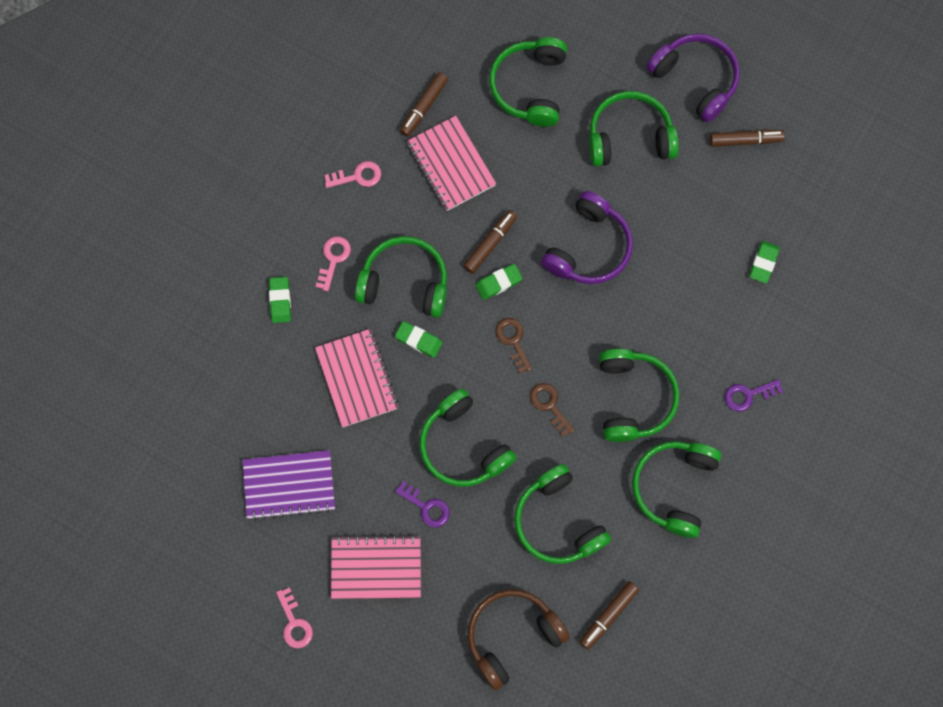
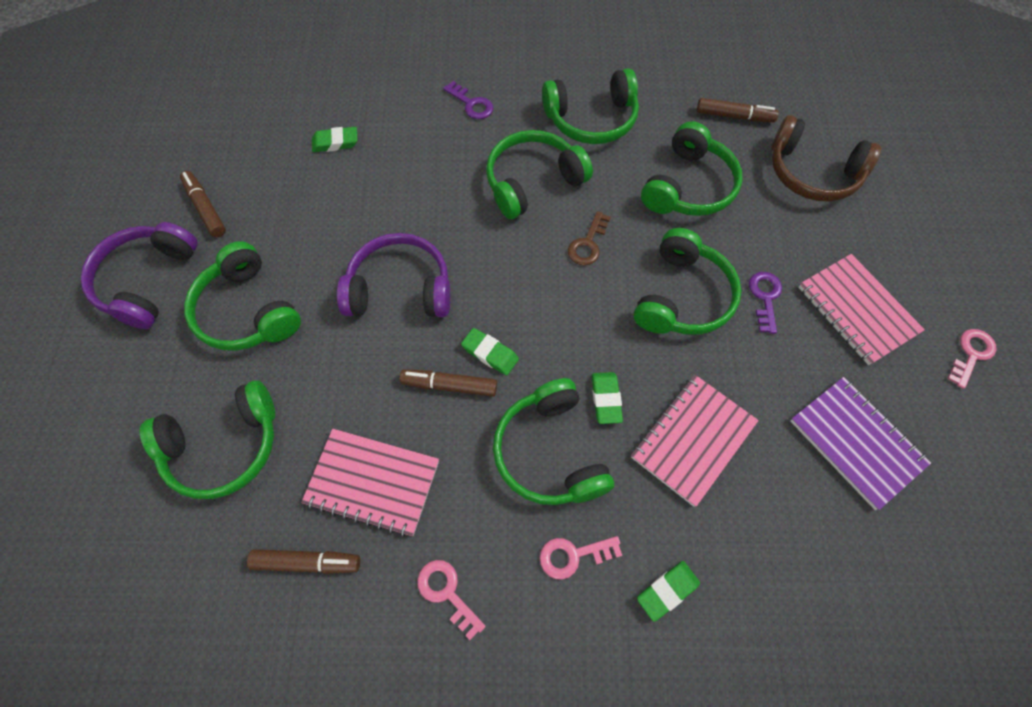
camera: 120 degrees left, 10 degrees down
(451, 165) = (372, 483): pink notebook -> pink notebook turned 75 degrees clockwise
(513, 341) = (544, 307): brown key -> none

